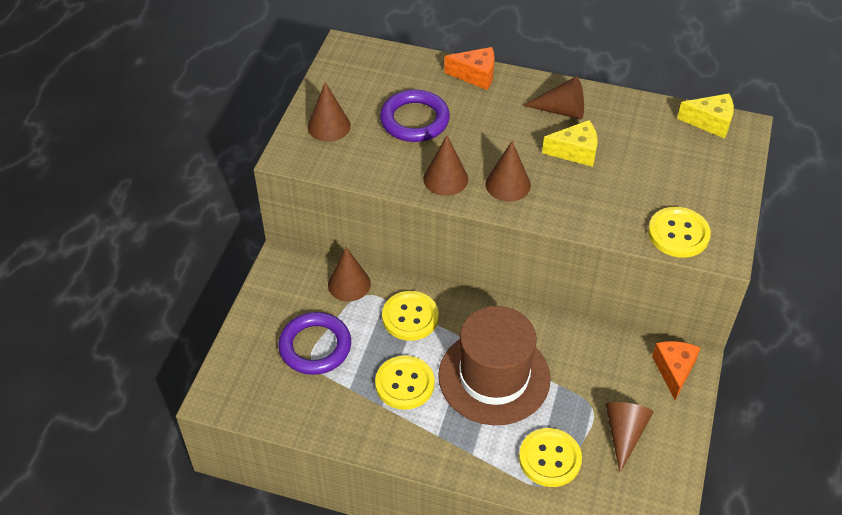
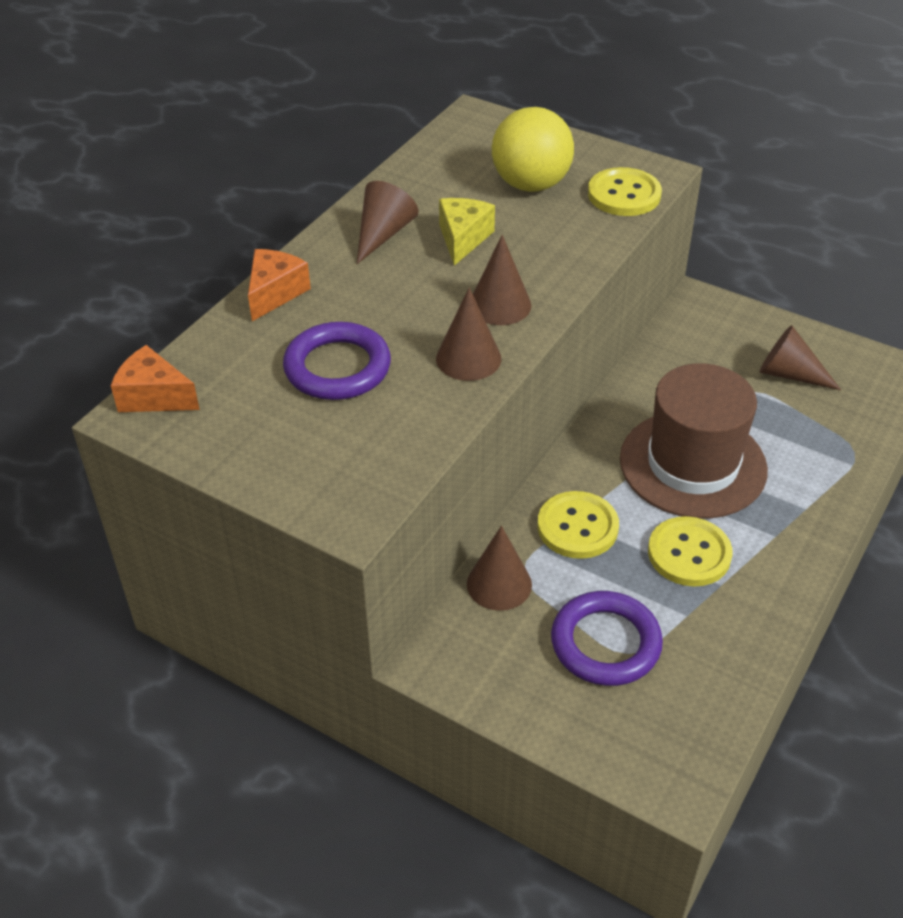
camera: 75 degrees left, 5 degrees down
(329, 126) = (306, 461): brown cone -> none
(550, 458) = (818, 441): yellow button -> none
(663, 177) = (531, 184): none -> yellow ball
(674, 370) = (709, 316): orange cheese -> orange cheese (154, 396)
(710, 122) = (456, 133): yellow cheese -> none

